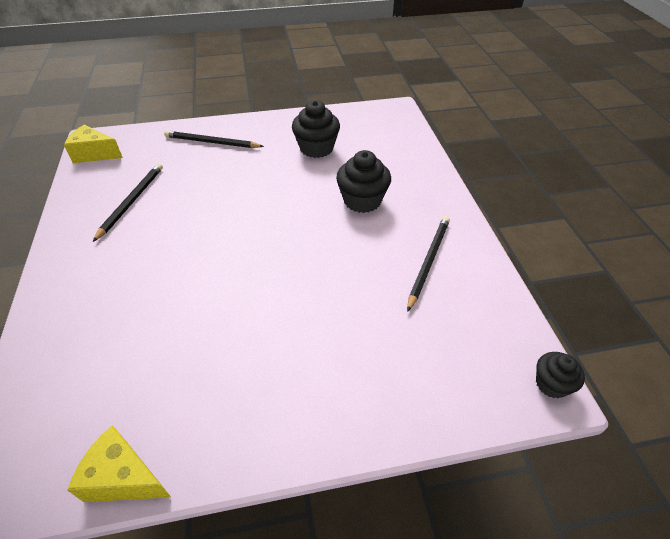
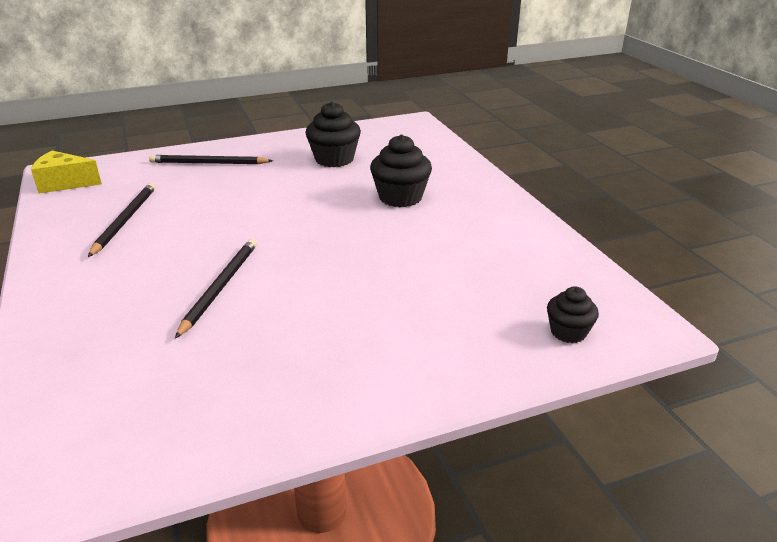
camera: 10 degrees left, 15 degrees down
(124, 477) = (192, 457): yellow cheese -> none
(428, 261) = (490, 239): black pencil -> black pencil (220, 287)
(551, 384) = (651, 321): black cupcake -> black cupcake (568, 332)

